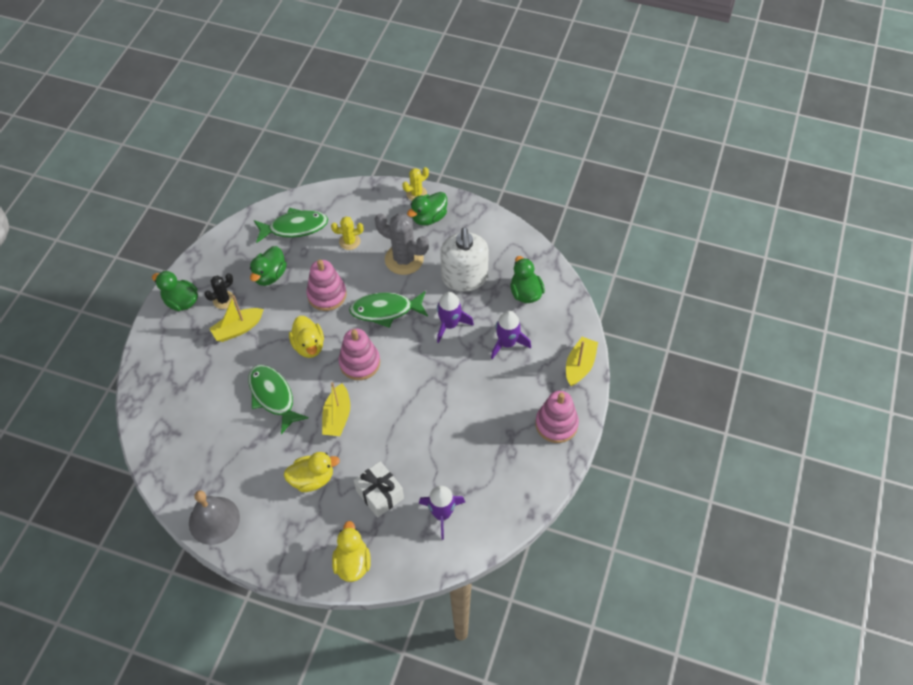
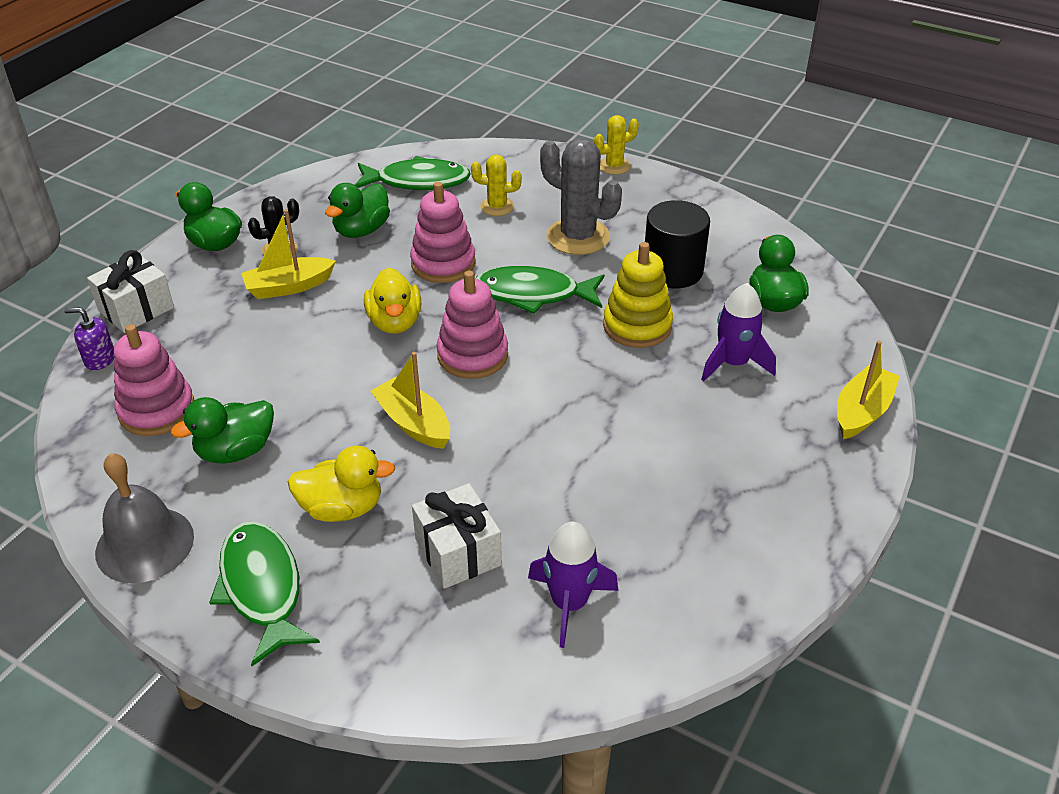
camera: 10 degrees right, 15 degrees down
(143, 403) = (99, 359): none -> purple soap dispenser
(151, 362) = (136, 309): none -> white gift
(273, 396) = (314, 380): green fish -> green fish (262, 588)
(337, 416) = (413, 423): yellow boat -> yellow boat turned 120 degrees clockwise
(352, 563) = (375, 658): yellow duck -> none
(429, 218) = (628, 194): green duck -> green duck (235, 451)
(450, 325) = (637, 326): purple rocket -> yellow stacking toy
(464, 278) = (672, 270): white soap dispenser -> black cylinder
(556, 424) = (811, 492): pink stacking toy -> pink stacking toy (157, 410)

